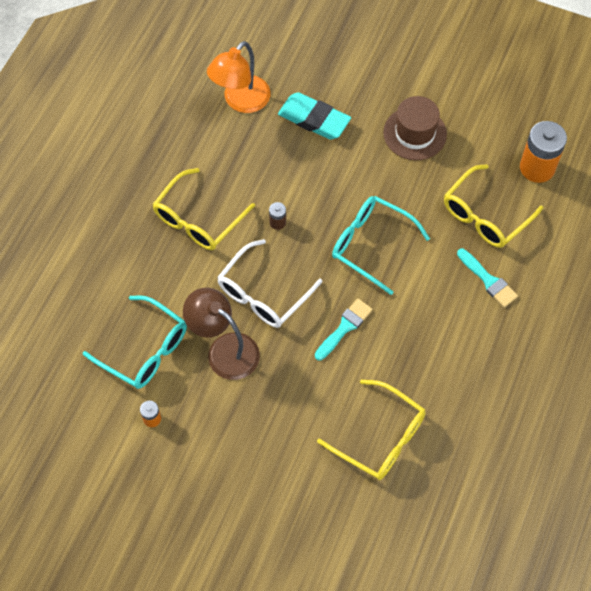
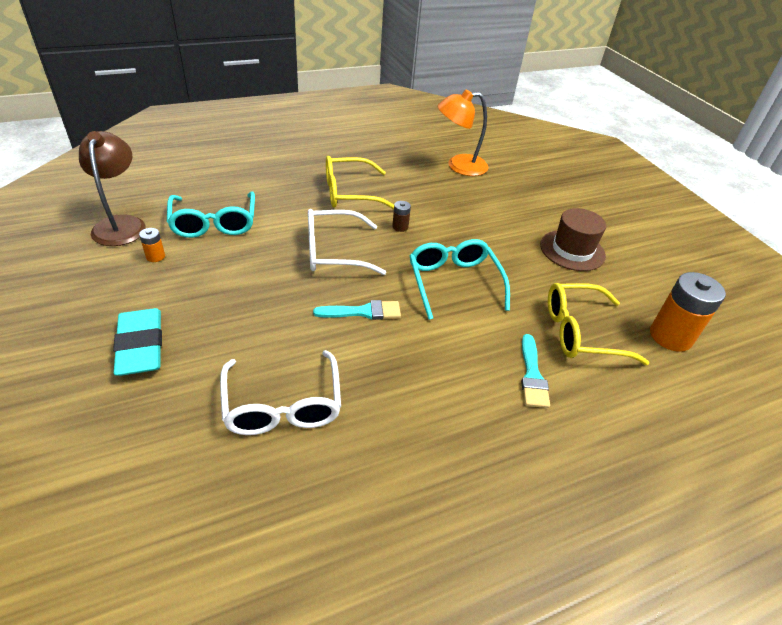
camera: 40 degrees right, 20 degrees down
(224, 349) = (260, 259): brown lamp -> brown lamp (121, 224)
(314, 119) = (499, 200): turquoise eraser -> turquoise eraser (140, 346)
(380, 438) = (282, 405): yellow glasses -> white glasses

